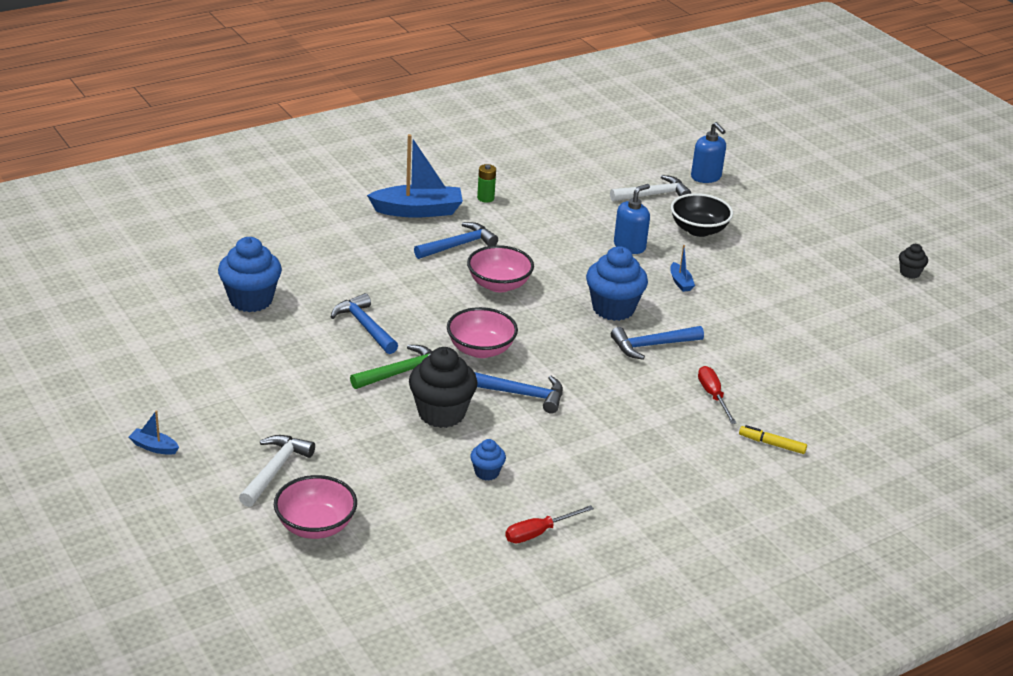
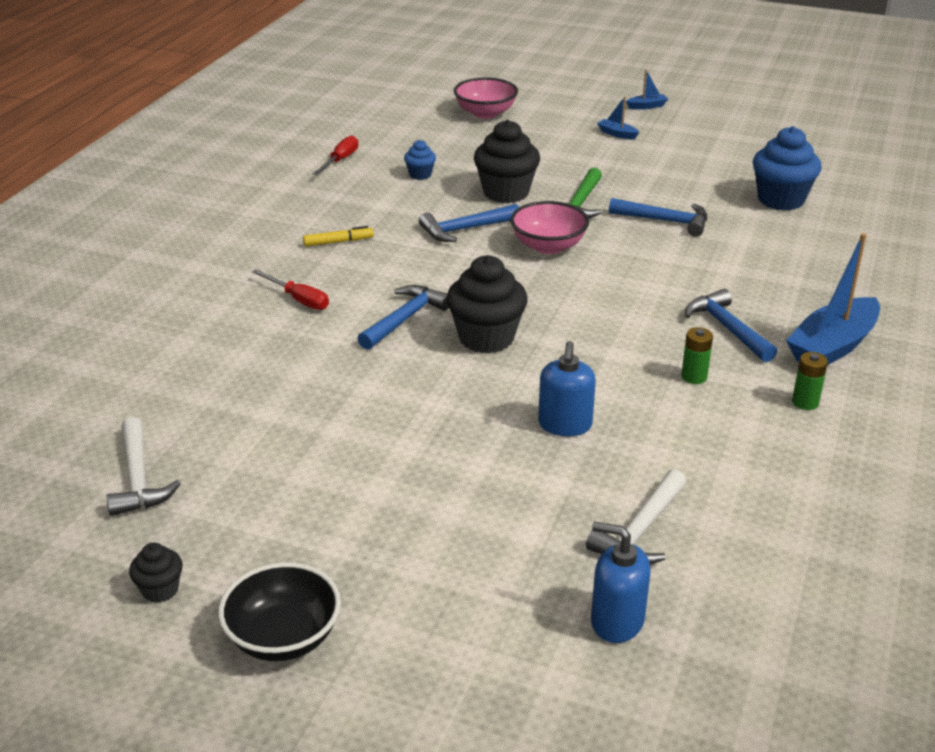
camera: 145 degrees right, 0 degrees up
(275, 470) = (557, 124): white hammer -> white hammer (138, 478)
(458, 245) = (727, 328): blue hammer -> blue hammer turned 135 degrees clockwise
(499, 285) = (624, 308): pink bowl -> none
(522, 234) = (694, 377): none -> green battery
(613, 308) = (486, 338): blue cupcake -> black cupcake
(680, 282) = (453, 406): blue boat -> blue boat (617, 134)
(698, 230) = (515, 500): black bowl -> black bowl (283, 637)
(772, 444) = (208, 283): yellow marker -> yellow marker (338, 242)

